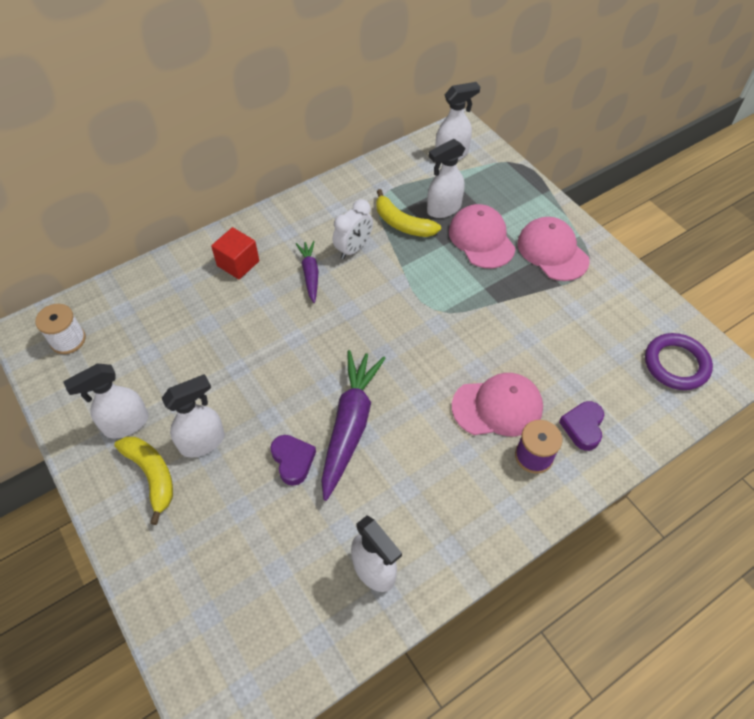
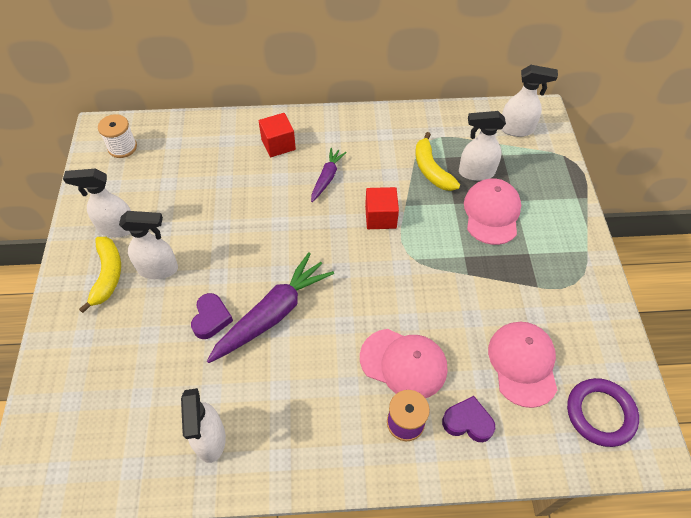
camera: 30 degrees right, 0 degrees up
(353, 249) = (376, 173): white clock -> none
(387, 288) = (380, 217): none -> red cube
(552, 251) = (550, 253): pink cap -> pink cap (523, 364)
(583, 427) = (468, 422): purple heart -> purple heart turned 60 degrees clockwise

